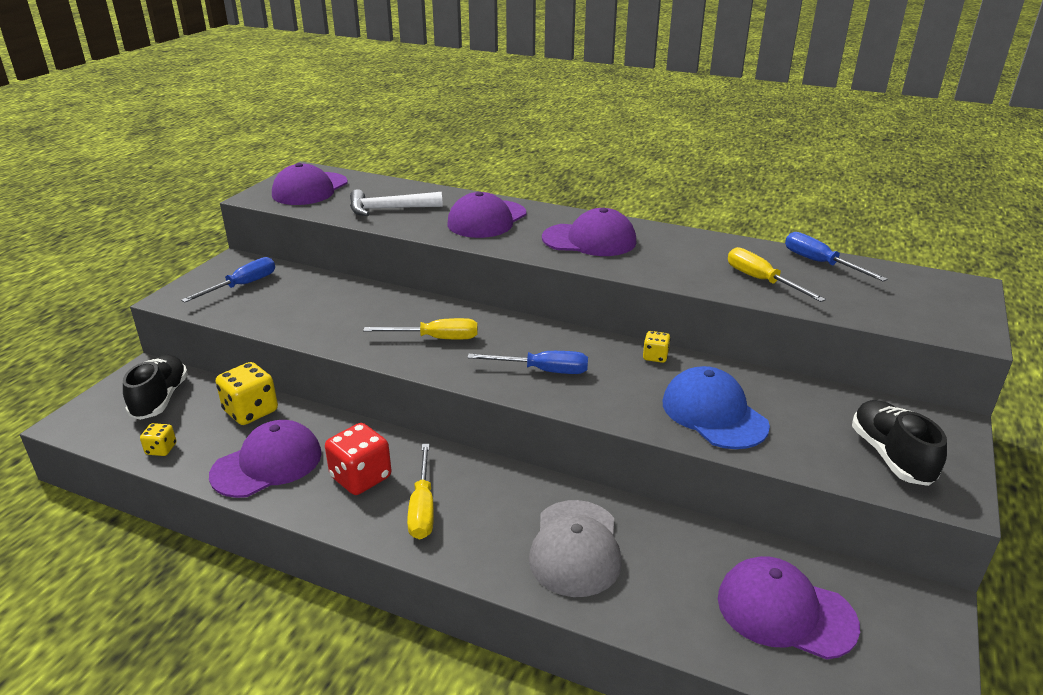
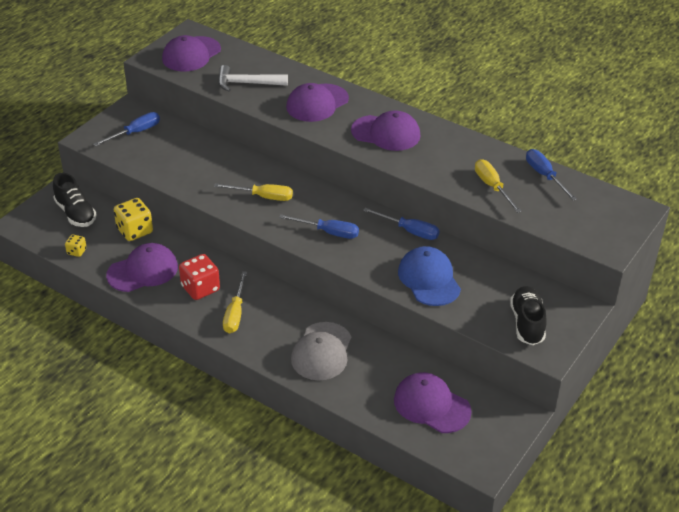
camera: 10 degrees right, 10 degrees up
(160, 399) = (75, 213): black shoe -> black shoe turned 135 degrees clockwise
(655, 357) = (409, 231): yellow dice -> blue screwdriver

